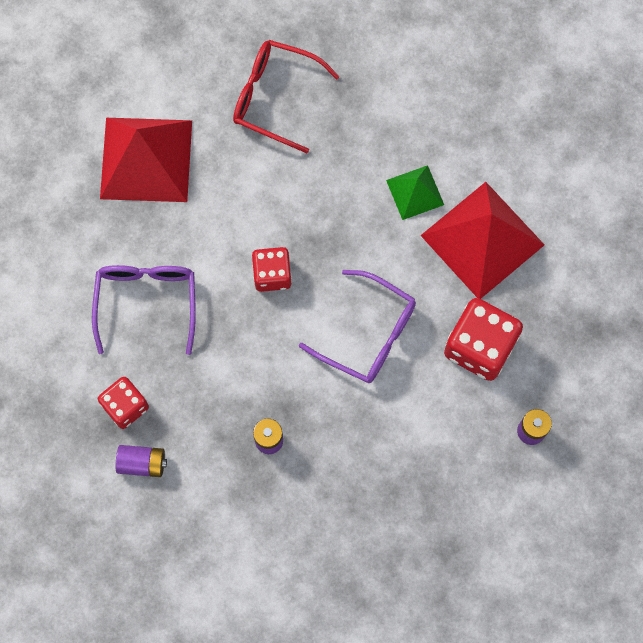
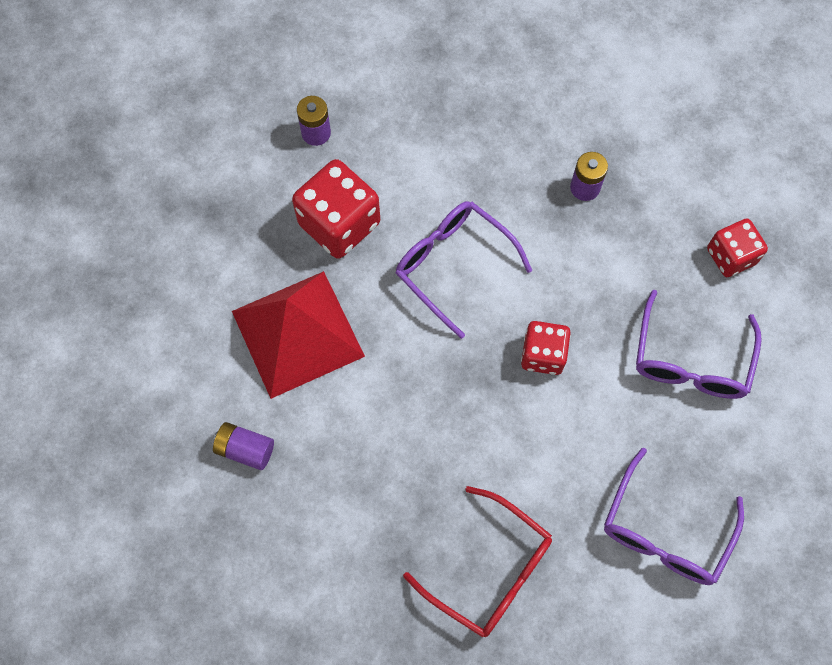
camera: 165 degrees left, 5 degrees down
(142, 463) = (721, 197): purple battery -> purple battery (245, 449)
(146, 159) = (665, 531): red pyramid -> purple glasses
(415, 192) = (355, 407): green pyramid -> none

